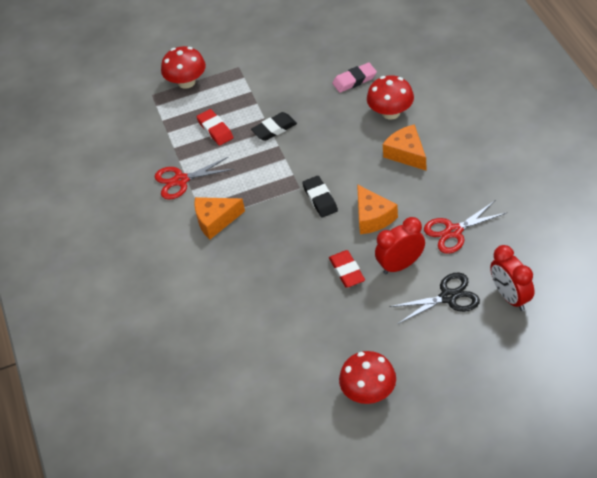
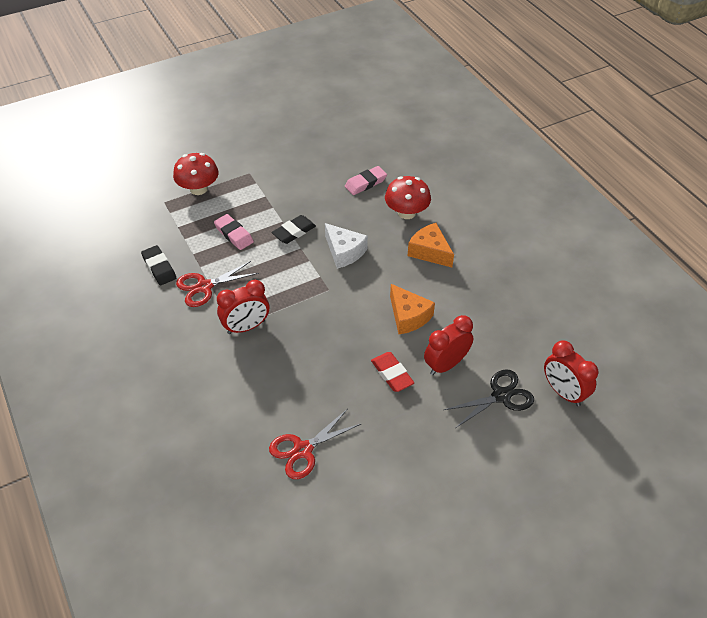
camera: 15 degrees left, 0 degrees up
(215, 130) = (234, 234): red eraser -> pink eraser
(215, 220) = (246, 327): orange cheese -> red clock
(320, 199) = (351, 300): black eraser -> black eraser (159, 268)
(321, 151) = (344, 252): none -> white cheese
(368, 392) = (439, 507): red mushroom -> none
(453, 231) = (491, 327): red scissors -> red scissors (303, 450)

